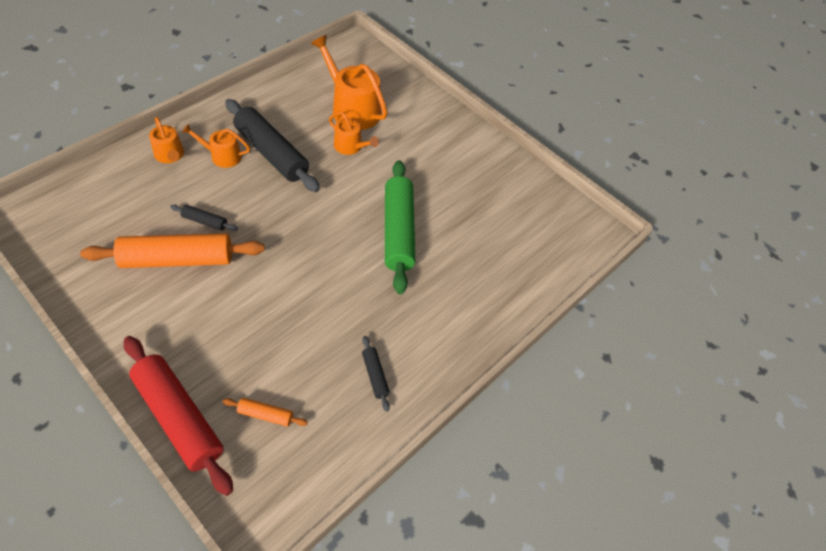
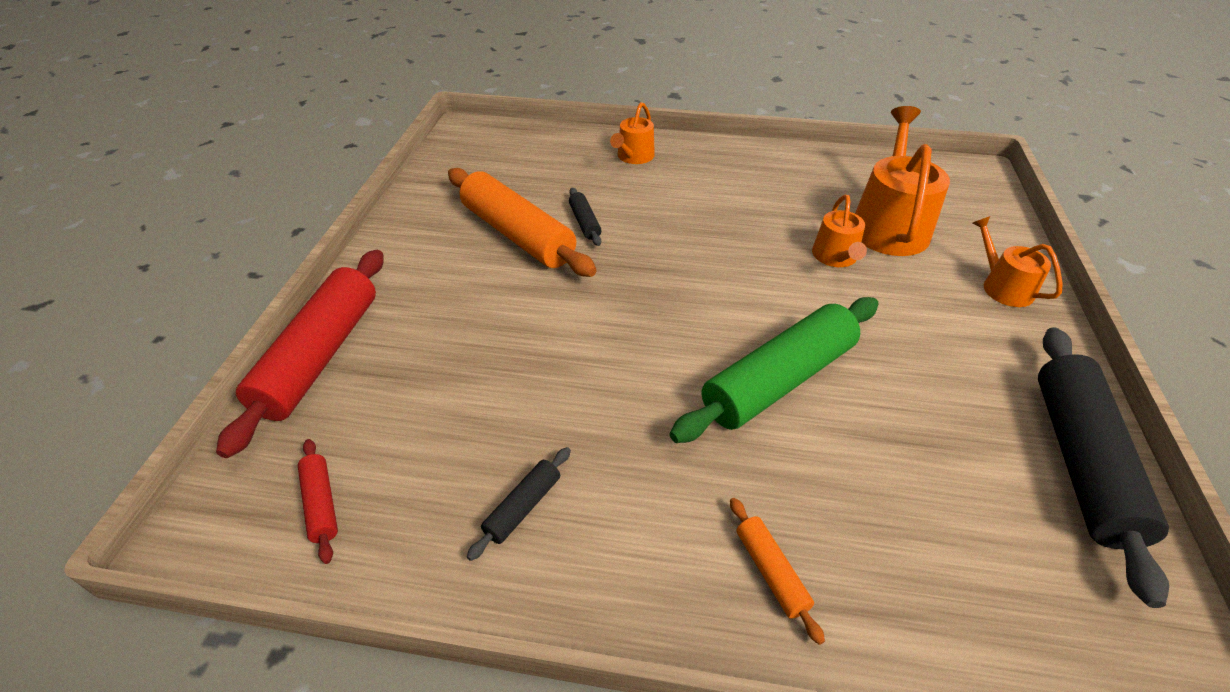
camera: 60 degrees right, 10 degrees down
(222, 156) = (679, 183): orange watering can -> orange watering can (1002, 286)
(266, 415) = (374, 428): orange rolling pin -> orange rolling pin (771, 572)
(271, 153) = (732, 210): black rolling pin -> black rolling pin (1080, 461)
(295, 462) = (321, 504): none -> red rolling pin

